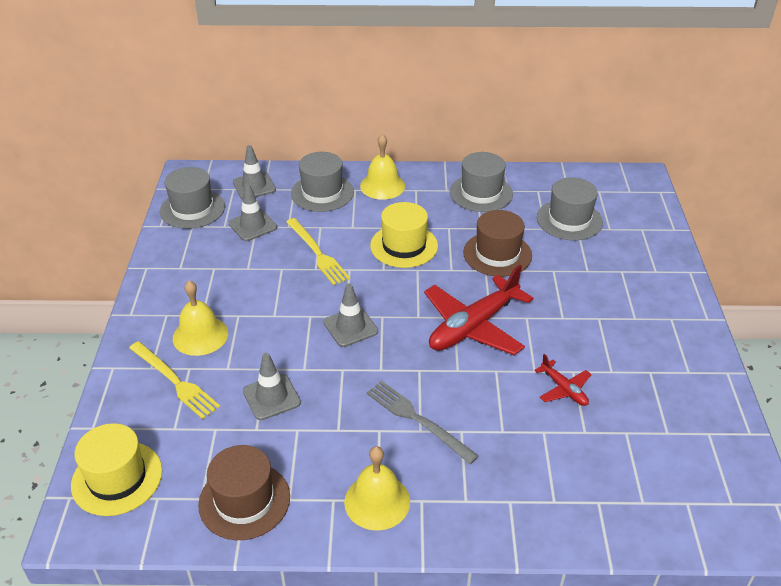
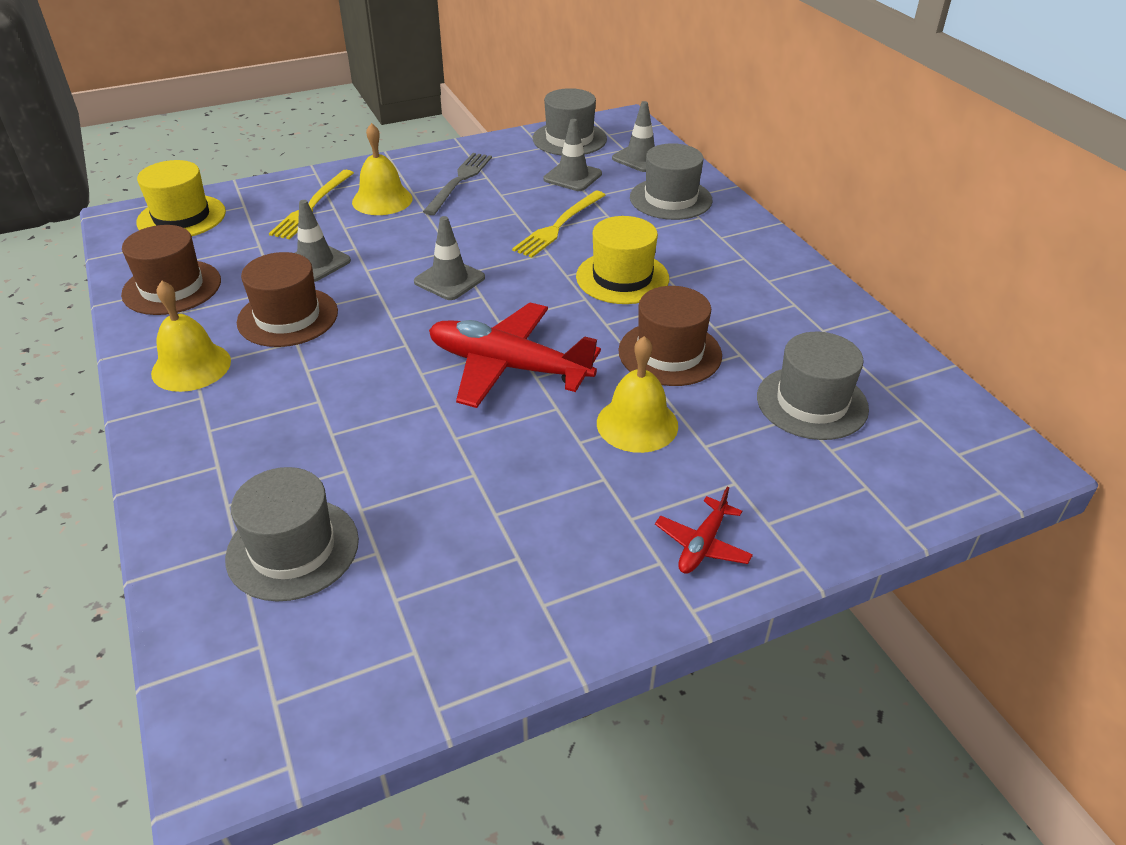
camera: 65 degrees right, 0 degrees up
(342, 429) = (288, 317): none -> brown hat
(382, 186) = (726, 233): yellow bell -> yellow bell (637, 424)
(417, 420) = (323, 363): grey fork -> grey fork (459, 181)
(481, 193) = (792, 309): grey hat -> grey hat (293, 549)
(564, 389) = (433, 472): red plane -> red plane (702, 545)

